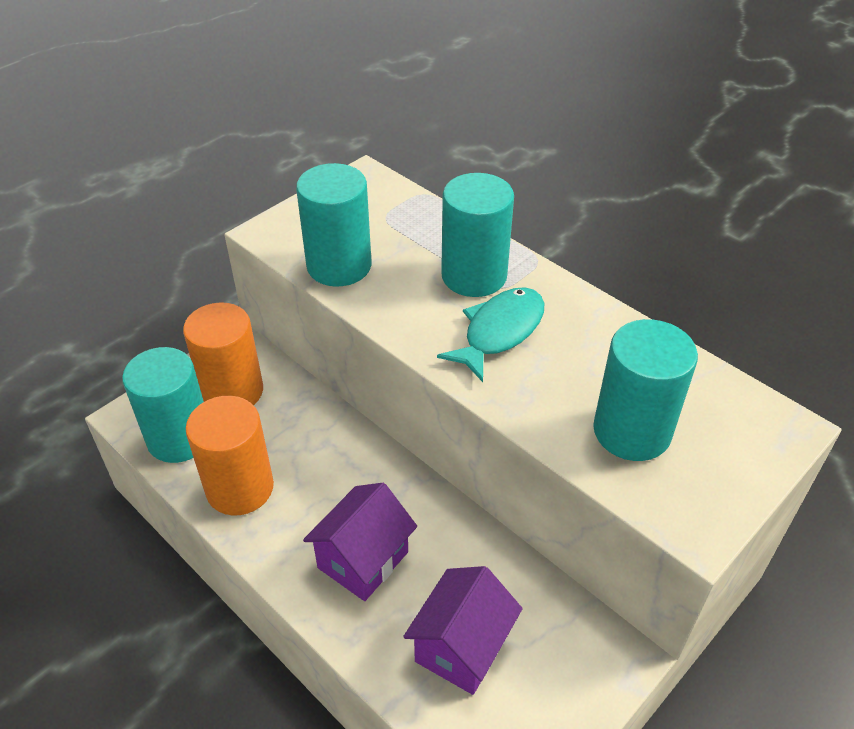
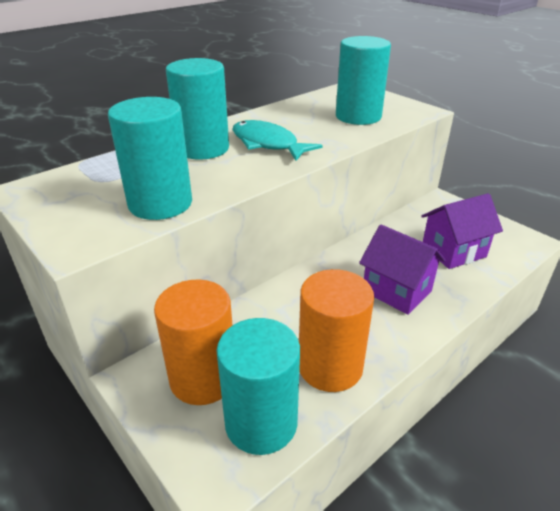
camera: 85 degrees left, 10 degrees down
(461, 647) = (453, 251): purple house -> purple house turned 60 degrees counterclockwise

